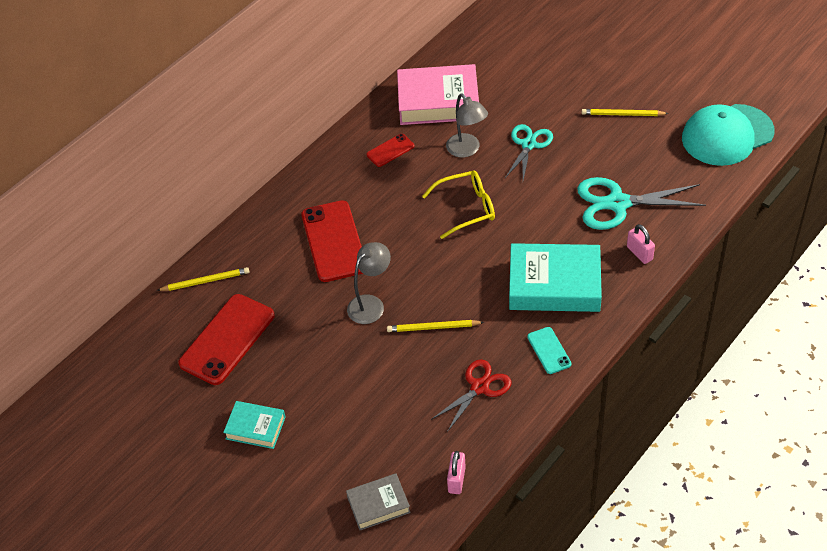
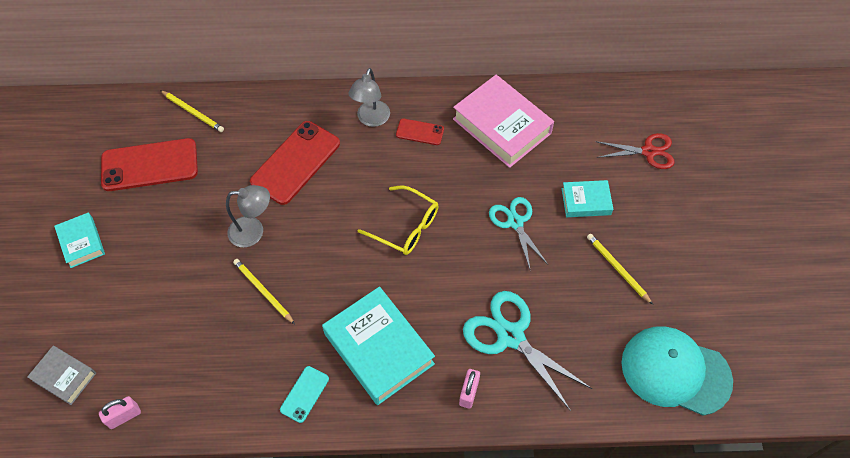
camera: 45 degrees right, 10 degrees up
(467, 150) = (468, 183): grey lamp -> grey lamp (371, 119)
(479, 387) = (228, 368): red scissors -> red scissors (648, 152)
(528, 144) = (515, 222): turquoise scissors -> turquoise scissors turned 90 degrees counterclockwise
(552, 97) = (586, 201): none -> turquoise book

